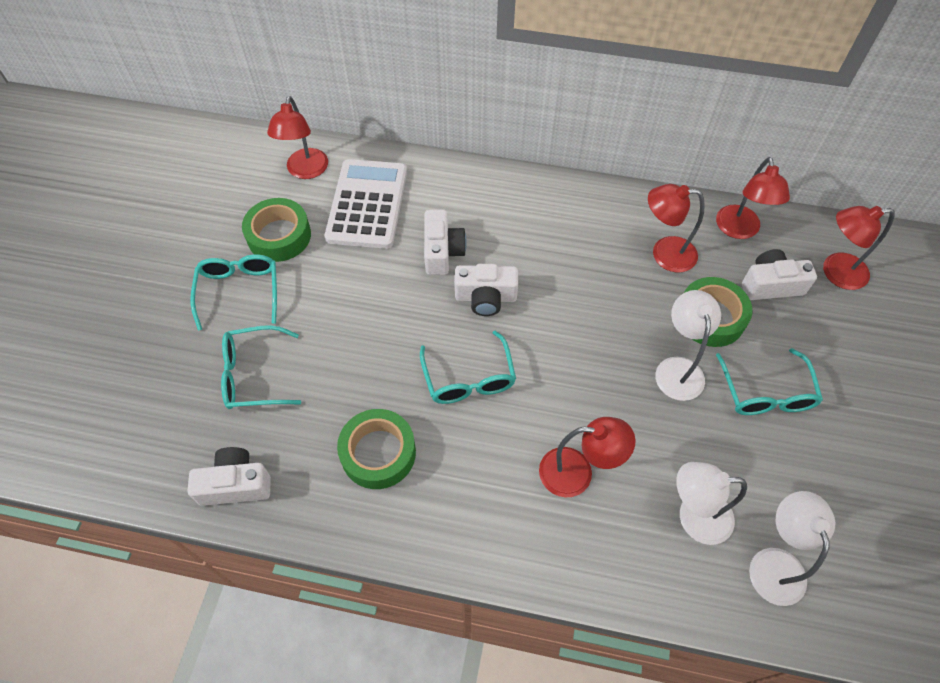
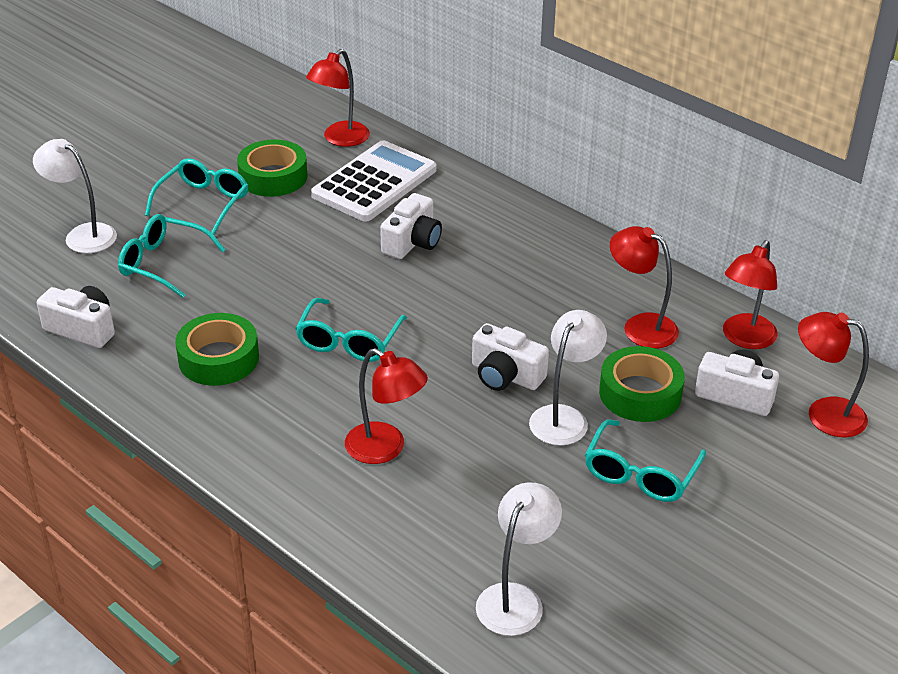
camera: 30 degrees right, 20 degrees down
(485, 298) = (421, 290): white camera -> white camera (505, 375)
(693, 517) = (467, 529): white lamp -> white lamp (82, 235)

